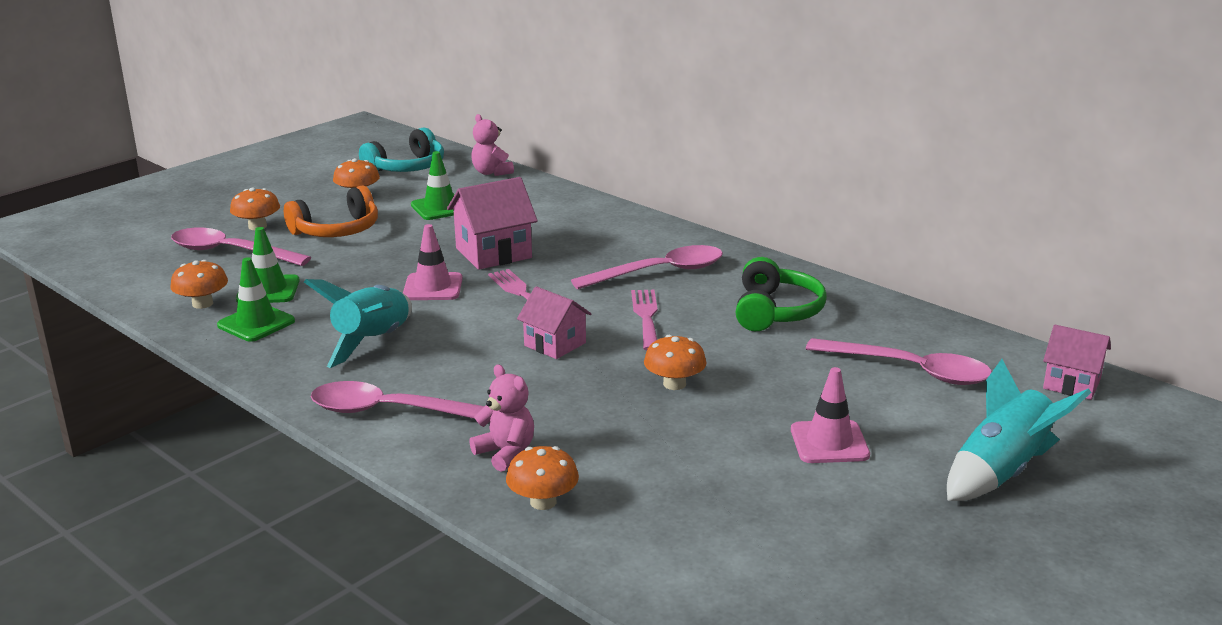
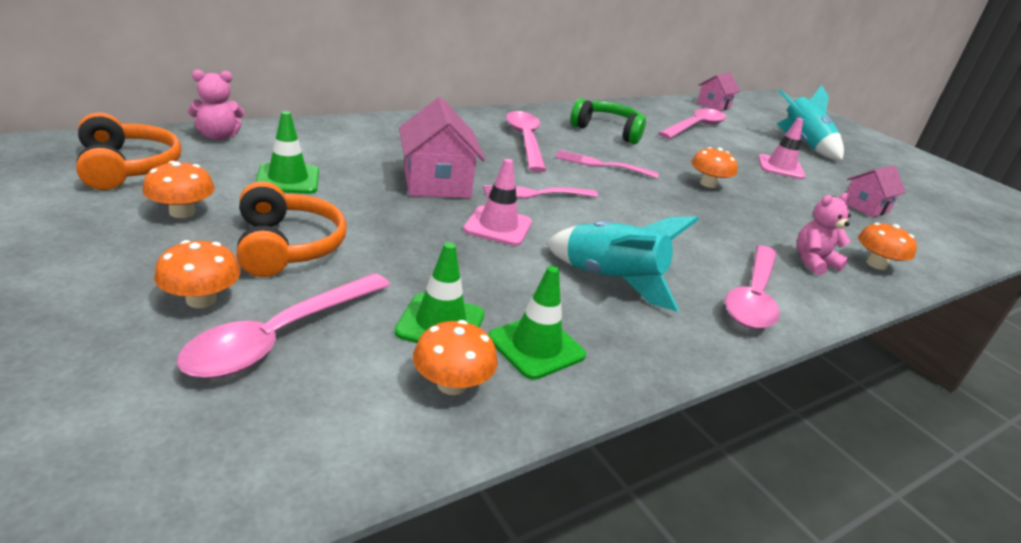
camera: 80 degrees left, 5 degrees up
(407, 167) = (128, 167): turquoise headphones -> orange headphones
(555, 344) = (638, 204): pink house -> pink house (865, 207)

